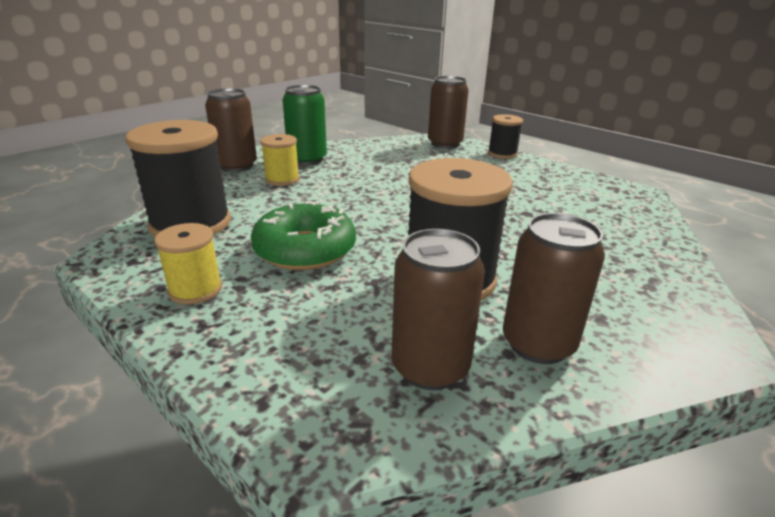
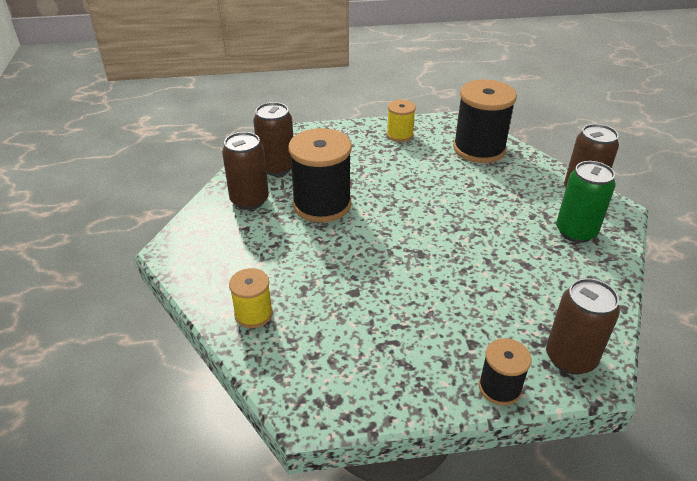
camera: 130 degrees right, 10 degrees up
(282, 179) = (532, 202): yellow spool -> yellow spool (253, 314)
(305, 249) = (406, 174): green donut -> none

